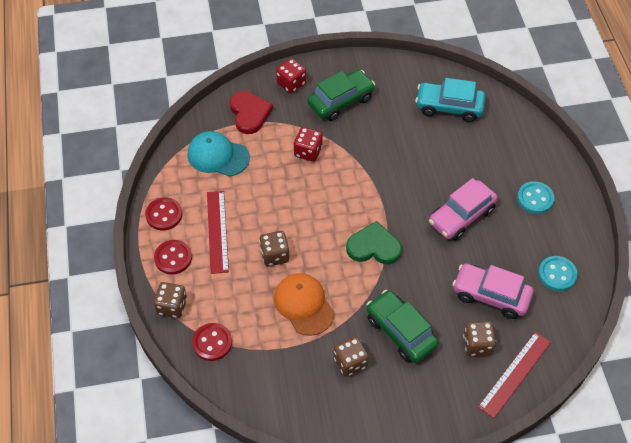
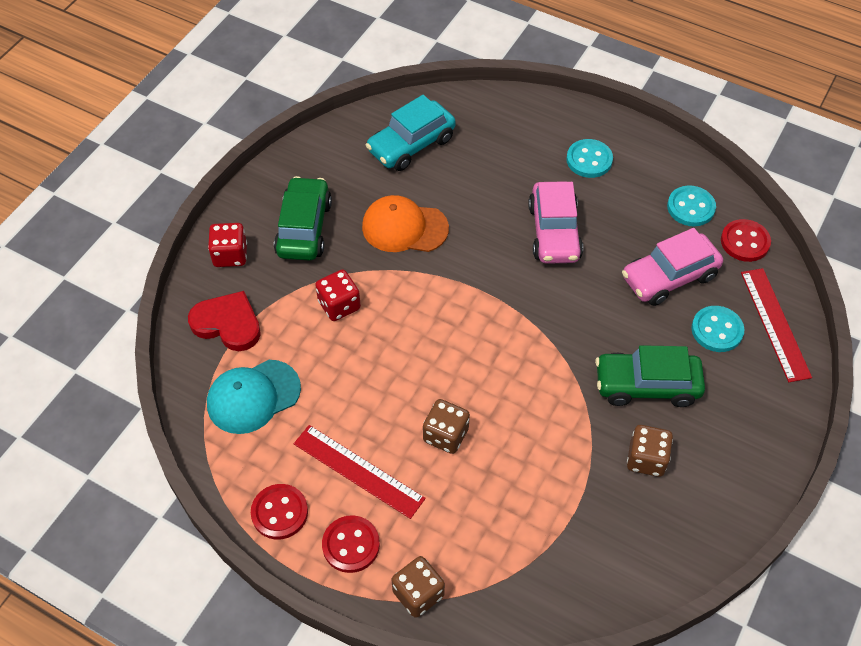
camera: 50 degrees left, 0 degrees up
(212, 342) = (506, 583): red button -> red button (745, 242)
(304, 305) = (536, 452): orange cap -> orange cap (404, 227)
(374, 247) = (521, 334): green heart -> none
(477, 345) = (717, 330): brown dice -> turquoise button

